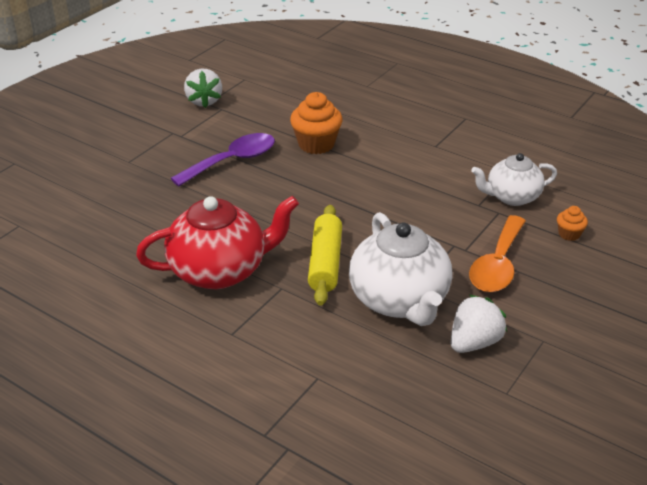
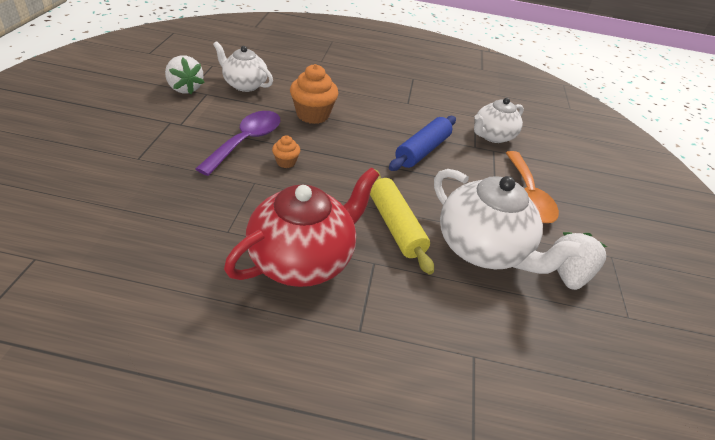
camera: 30 degrees left, 5 degrees up
(265, 104) = (245, 85): none -> white teapot
(411, 199) = (422, 150): none -> blue rolling pin
(569, 234) = (553, 159): orange cupcake -> orange cupcake (286, 162)

